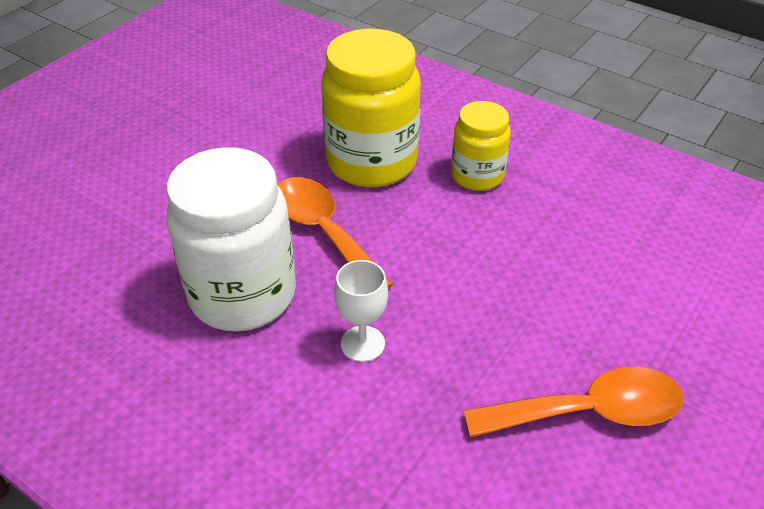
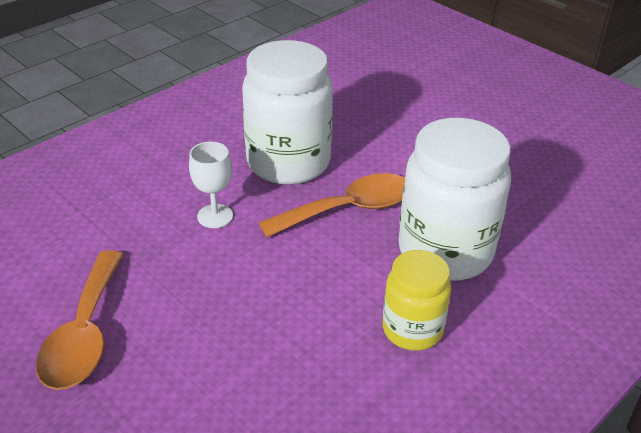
camera: 100 degrees right, 5 degrees down
(371, 162) = (445, 251): yellow jar -> white jar

